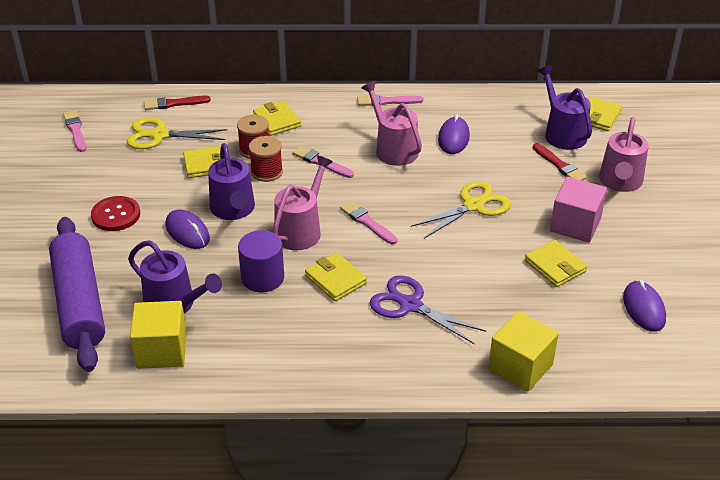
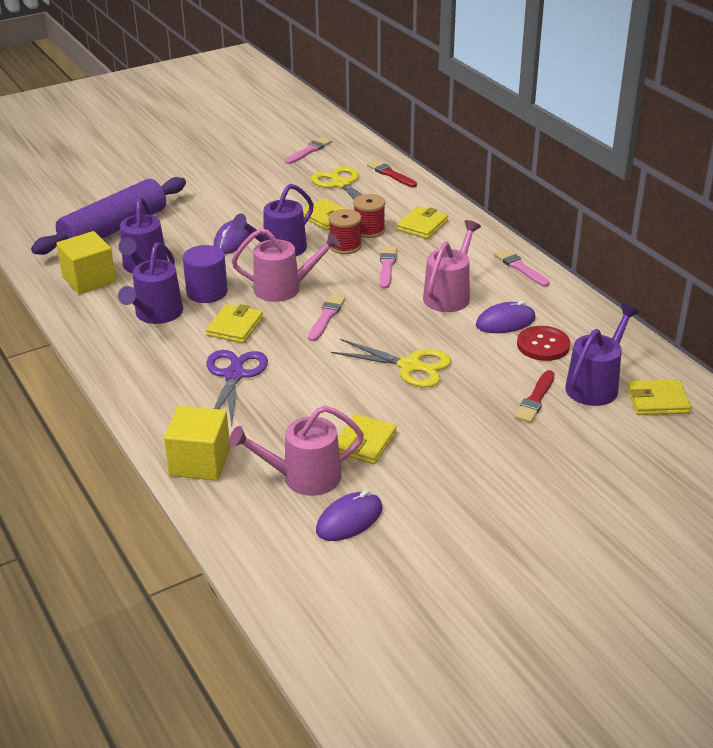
camera: 60 degrees right, 5 degrees down
(116, 215) = (224, 205): red button -> red button (543, 345)
(270, 322) = (156, 314): none -> purple watering can
(575, 225) = (443, 437): pink cube -> none
(620, 182) = (551, 448): pink watering can -> pink watering can (304, 477)

